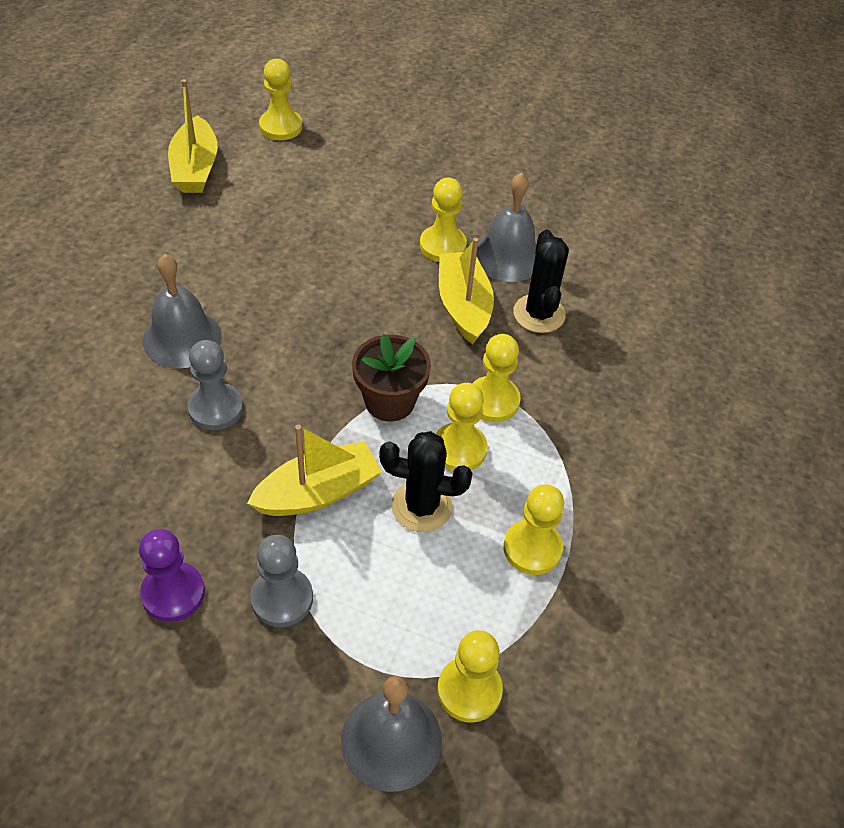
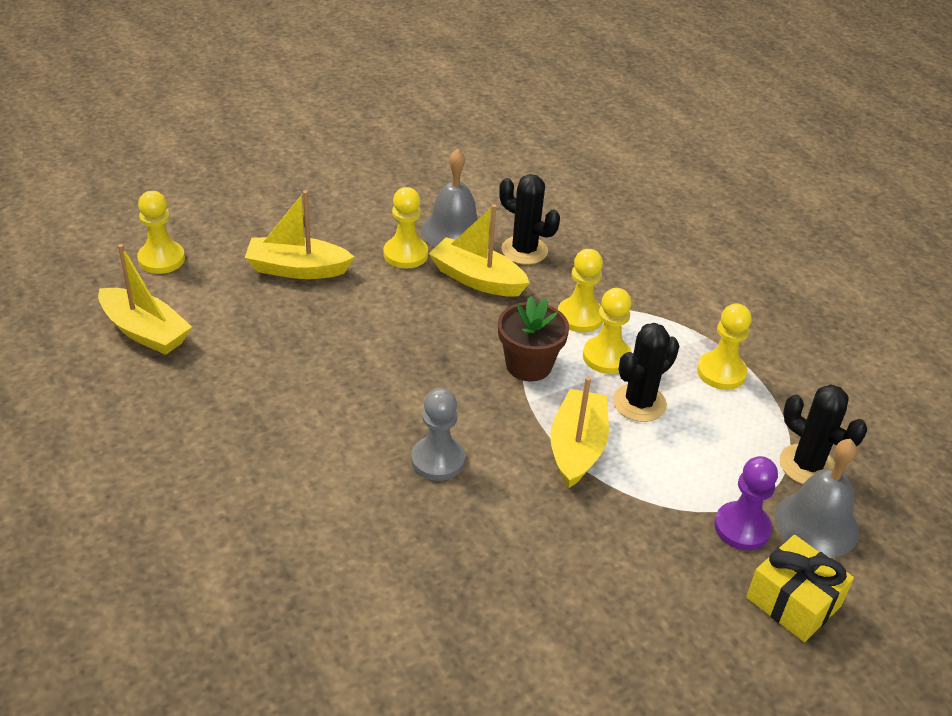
camera: 50 degrees left, 10 degrees down
(173, 593) = (598, 577): purple pawn -> purple pawn (742, 528)
(182, 338) = (340, 441): grey bell -> none
(266, 770) = (793, 601): none -> yellow gift
(282, 598) = (656, 518): grey pawn -> none
(351, 198) = (297, 269): none -> yellow boat
(469, 690) = (807, 465): yellow pawn -> black cactus

